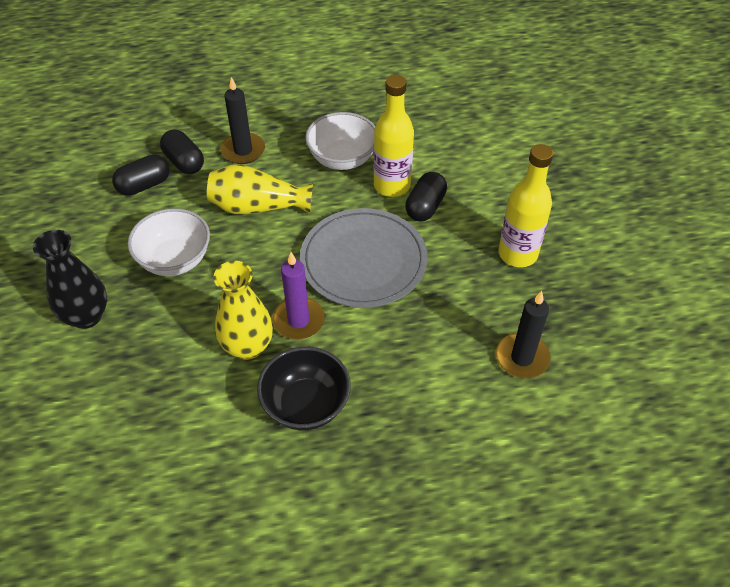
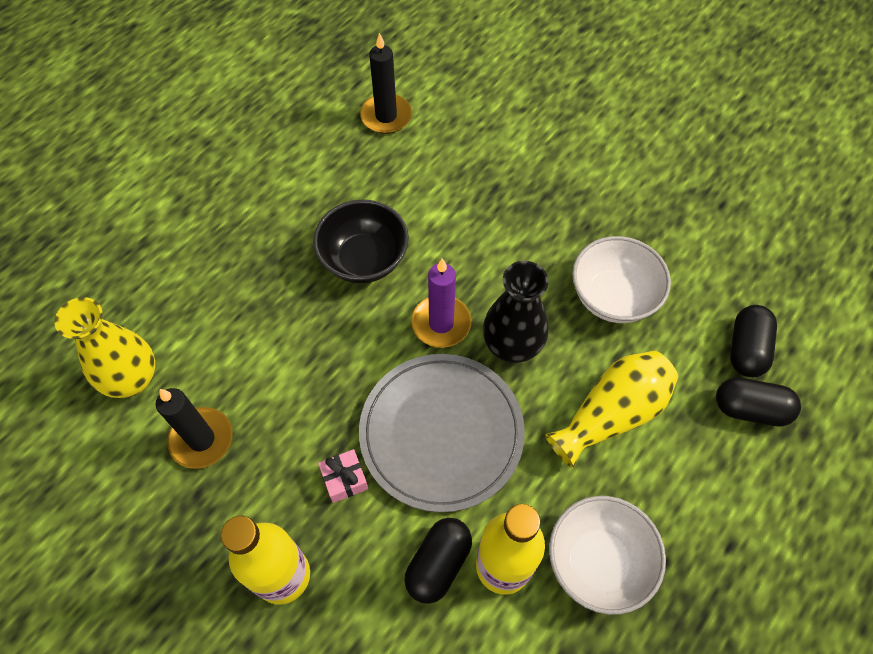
camera: 140 degrees right, 10 degrees up
(86, 316) = (615, 200): black vase -> black vase (512, 346)
(243, 150) = (715, 477): black candle -> black candle (386, 116)
(248, 346) = (459, 270): yellow vase -> yellow vase (132, 379)
(425, 207) = (438, 564): black capsule -> black capsule turned 45 degrees clockwise
(444, 275) = (344, 479): none -> pink gift

